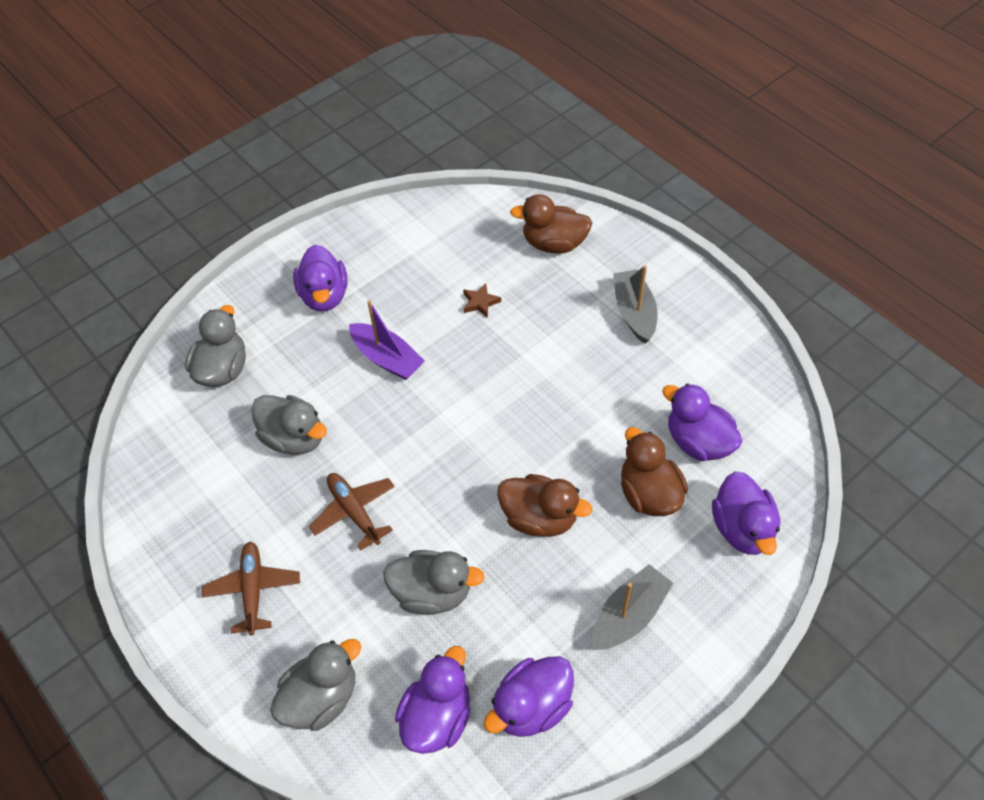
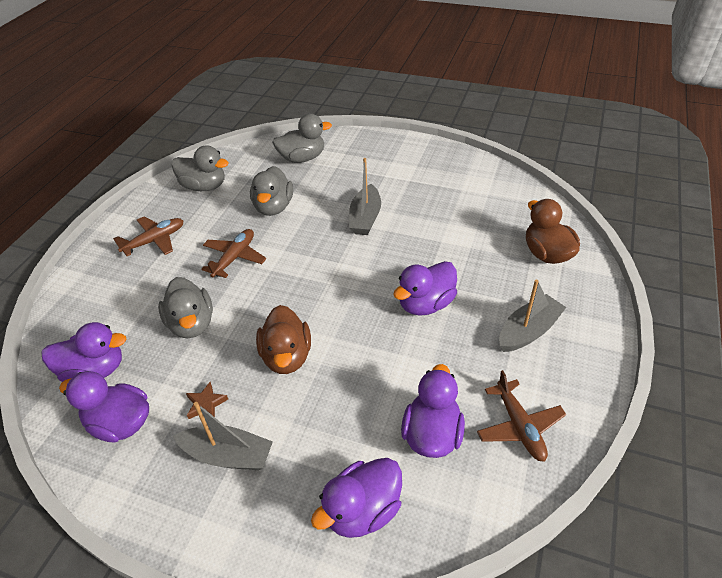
camera: 60 degrees right, 10 degrees down
(321, 698) = (90, 305): grey duck -> grey duck (204, 186)
(324, 295) = (391, 170): purple duck -> purple duck (425, 304)
(387, 358) = (365, 218): purple boat -> grey boat
(480, 302) = (452, 240): brown star -> brown star (206, 404)
(649, 493) = (353, 419): brown duck -> none
(725, 377) = (519, 426): none -> brown plane

